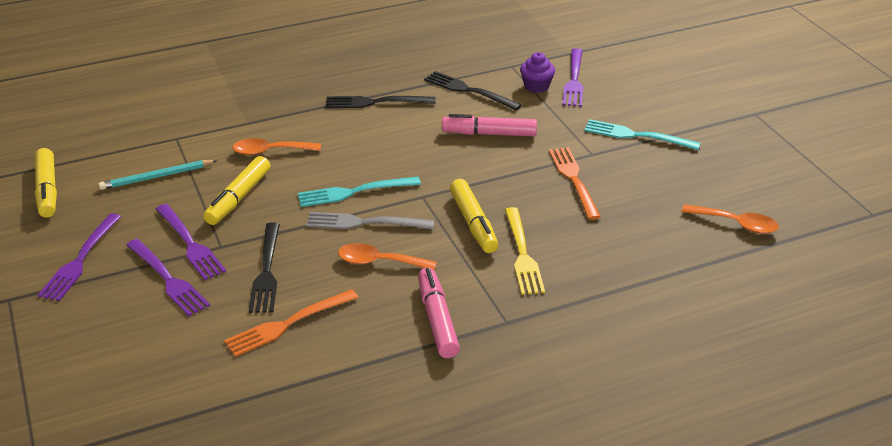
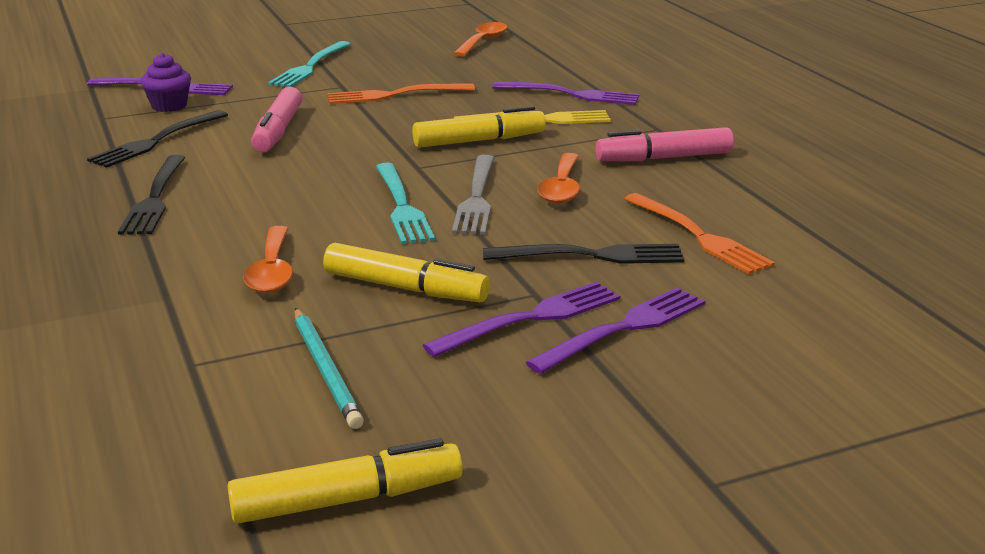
camera: 90 degrees left, 10 degrees down
(80, 260) = (586, 419): purple fork -> purple fork (572, 94)

